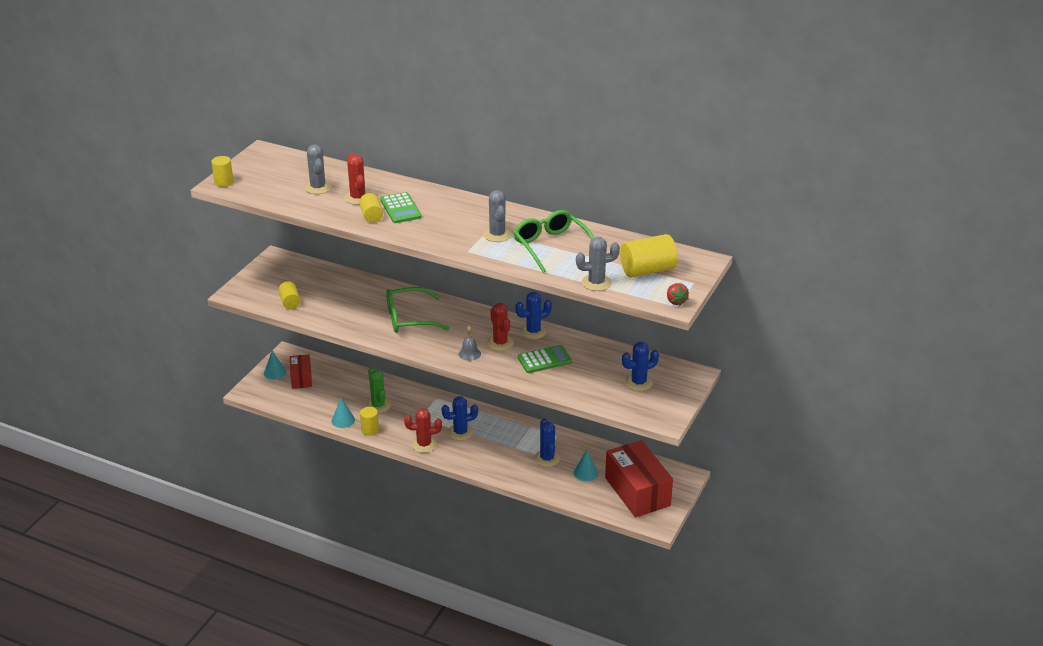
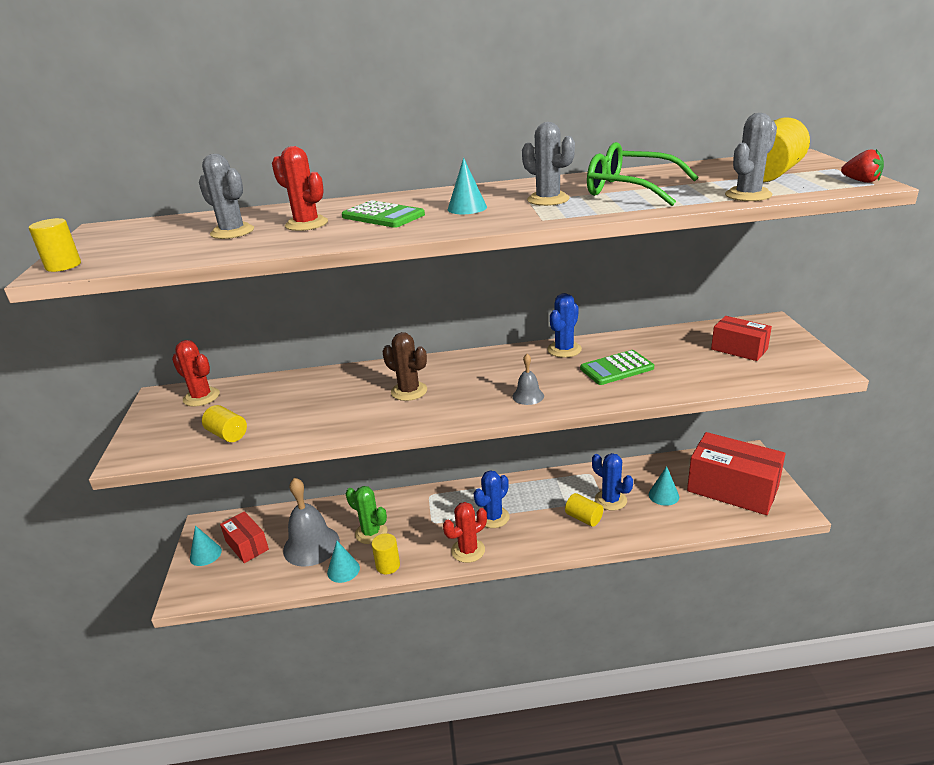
camera: 30 degrees left, 5 degrees down
(337, 396) = (311, 545): none -> grey bell
(371, 216) = (352, 231): yellow cylinder -> yellow cylinder (583, 518)
(409, 318) = (409, 391): green glasses -> brown cactus
(448, 222) = (467, 208): none -> turquoise cone
(500, 343) = (546, 373): red cactus -> red cactus (201, 397)
(544, 360) = (616, 368): green calculator -> green calculator turned 150 degrees counterclockwise
(638, 383) = (739, 349): blue cactus -> red box

